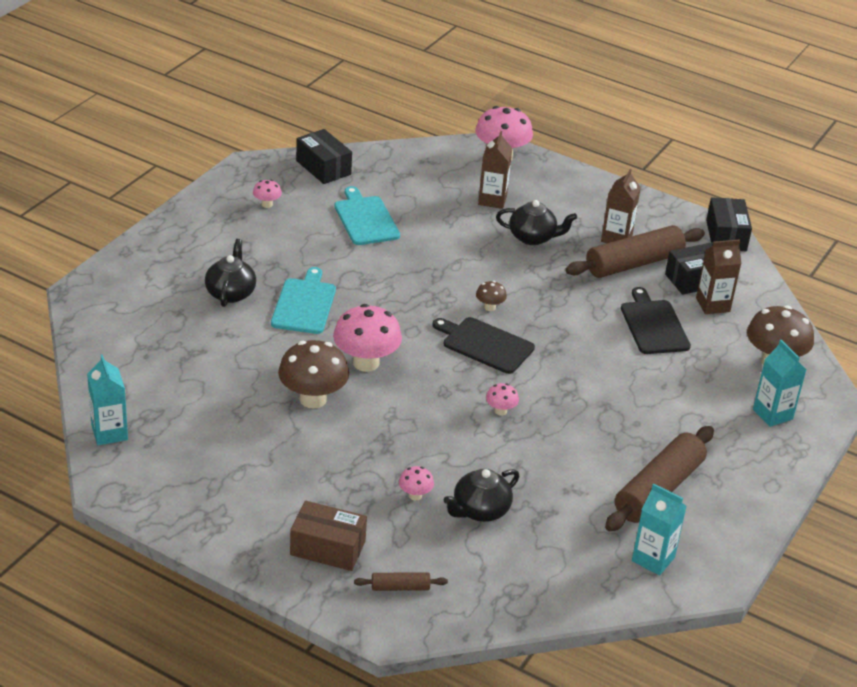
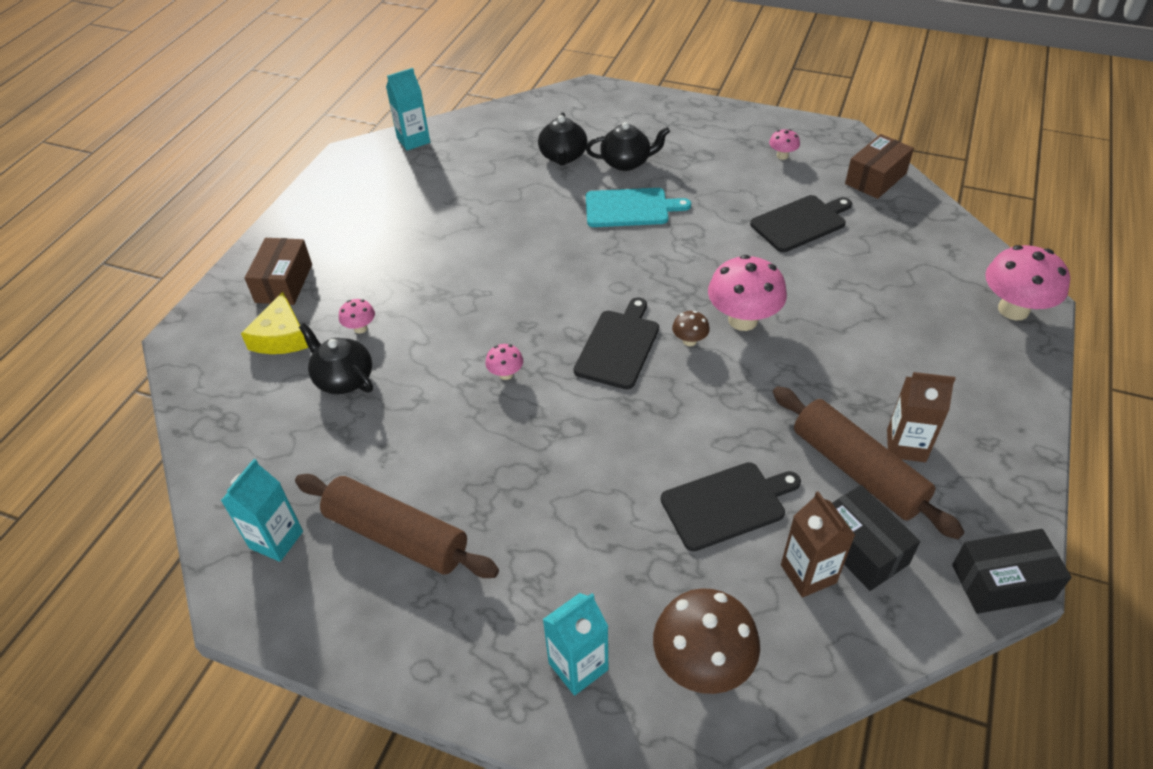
camera: 85 degrees right, 10 degrees up
(313, 399) = (487, 239): brown mushroom -> none
(323, 167) = (875, 178): black box -> brown box
(365, 219) = (800, 222): turquoise cutting board -> black cutting board
(366, 363) = (553, 263): pink mushroom -> pink mushroom (743, 320)
(400, 587) = (233, 337): brown rolling pin -> none
(410, 551) = (281, 337): none -> yellow cheese
(492, 200) = (909, 314): brown carton -> none
(533, 237) = (853, 361): black teapot -> black teapot (563, 156)

